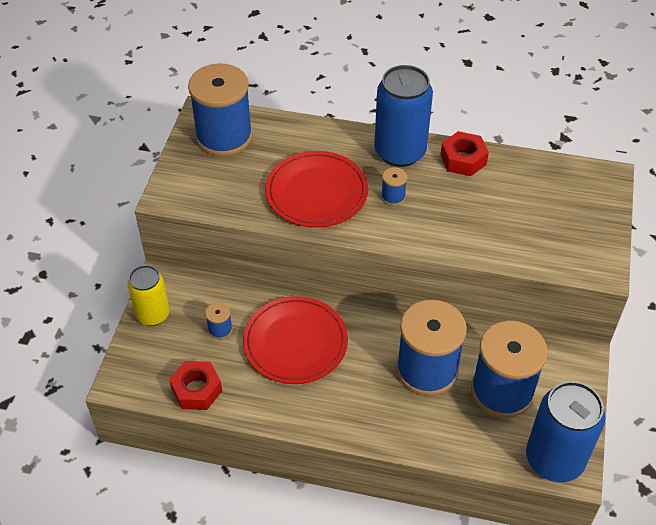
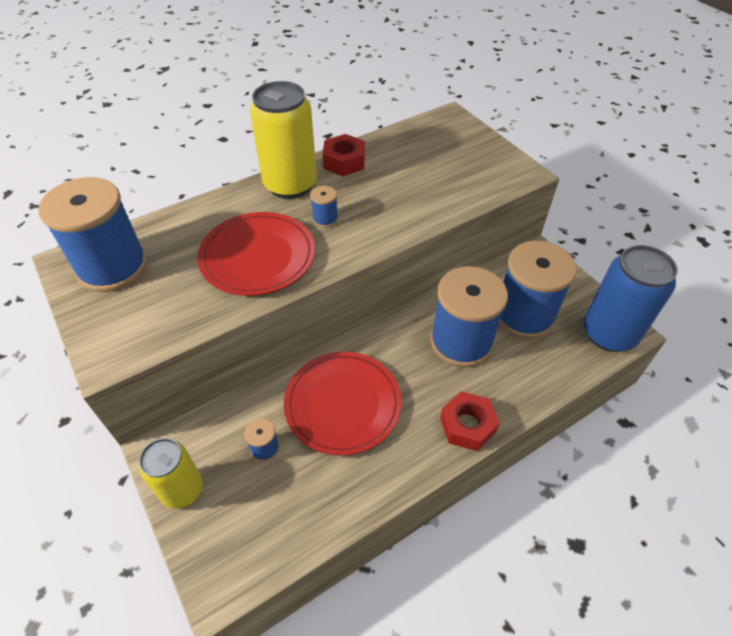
camera: 45 degrees left, 0 degrees up
(196, 390) = (303, 522): red nut -> red nut (467, 425)
(400, 152) = (290, 185): blue can -> yellow can

